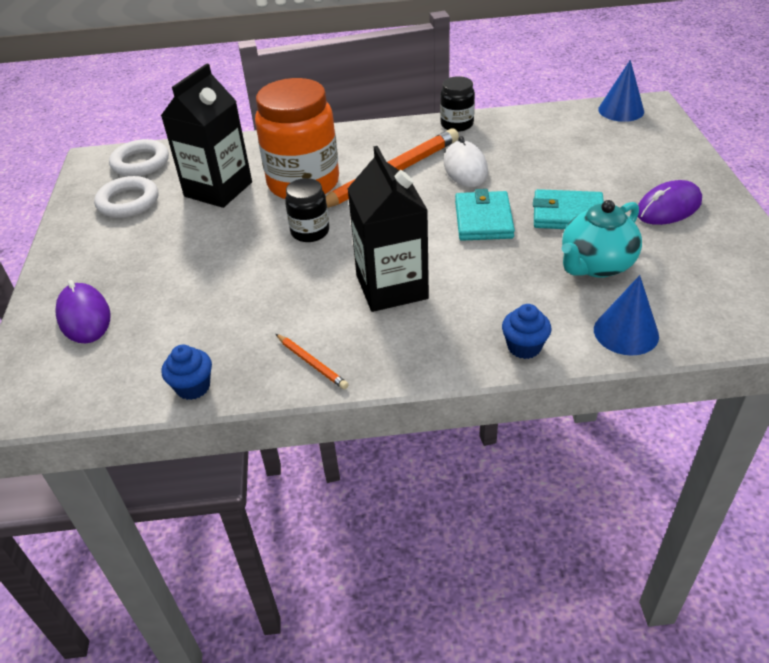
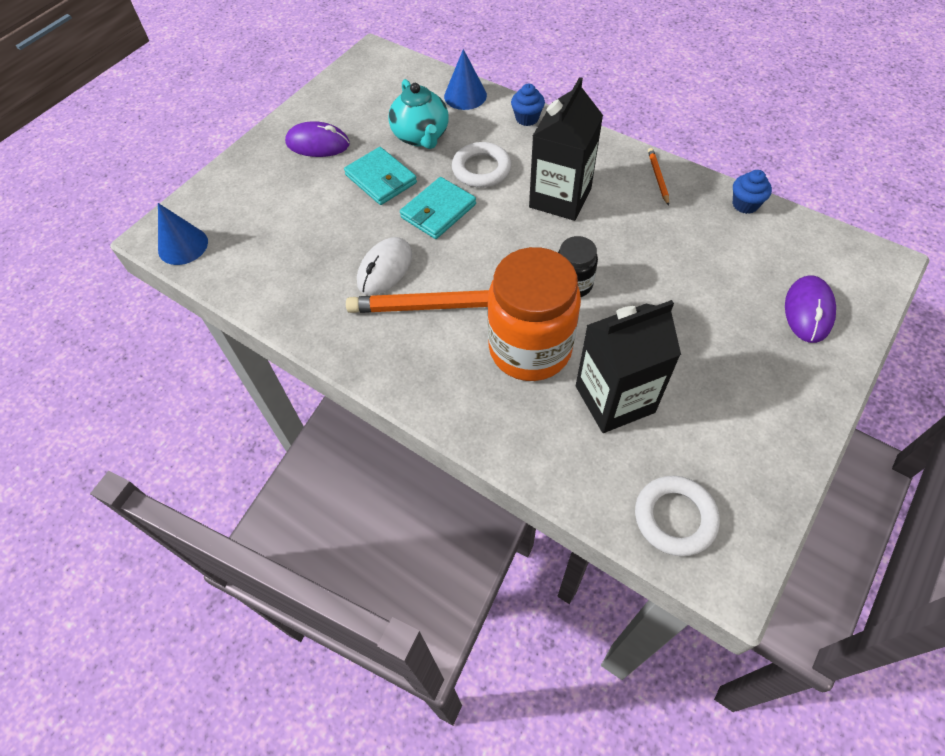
camera: 140 degrees left, 15 degrees up
(128, 202) = (718, 446): white ring -> white ring (481, 169)
(457, 124) = (319, 330): black jar -> none
(596, 265) = (421, 136): turquoise teapot -> turquoise teapot turned 75 degrees clockwise

